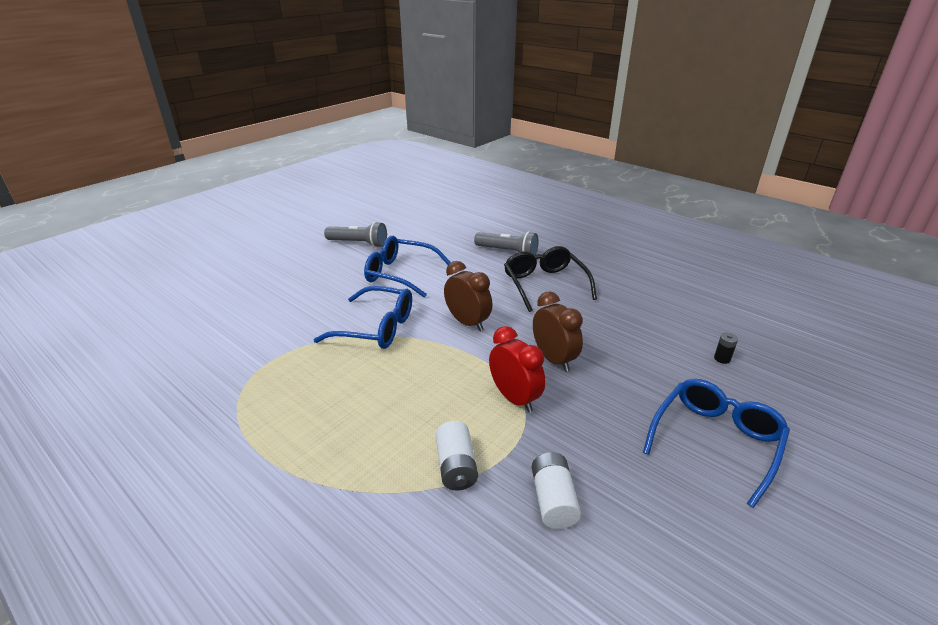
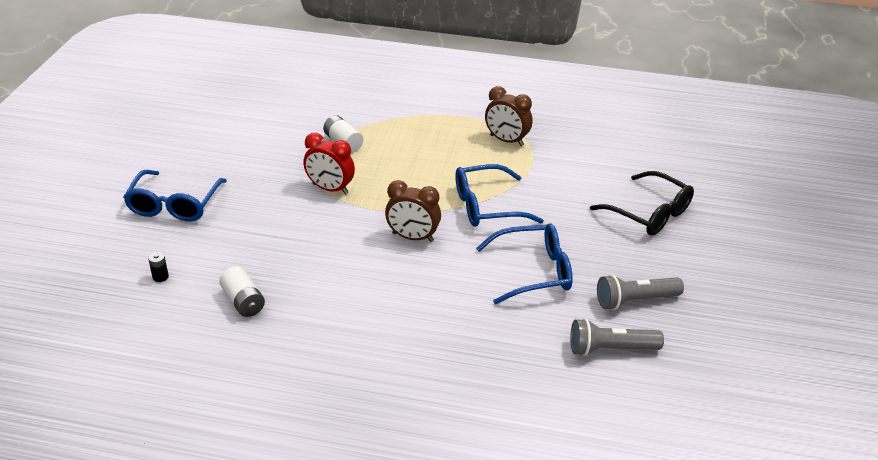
camera: 150 degrees right, 5 degrees up
(507, 252) = (444, 354): grey flashlight -> grey flashlight (611, 349)
(544, 284) = (366, 313): black glasses -> black glasses (649, 213)
(553, 500) = (277, 145): white battery -> white battery (243, 301)
(554, 359) = (314, 227): brown clock -> brown clock (506, 140)

